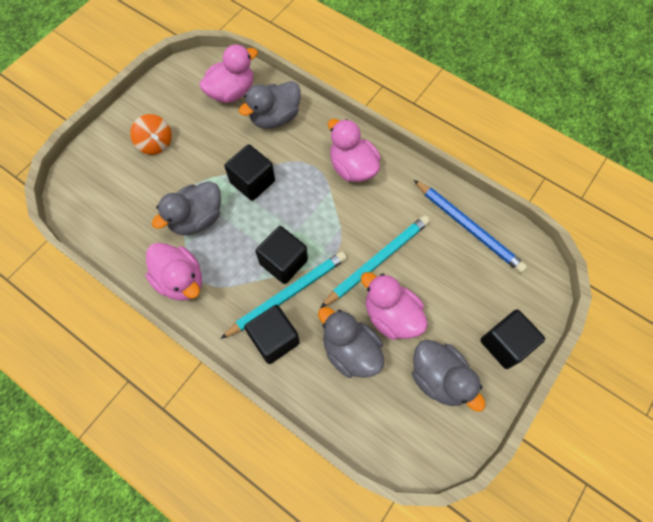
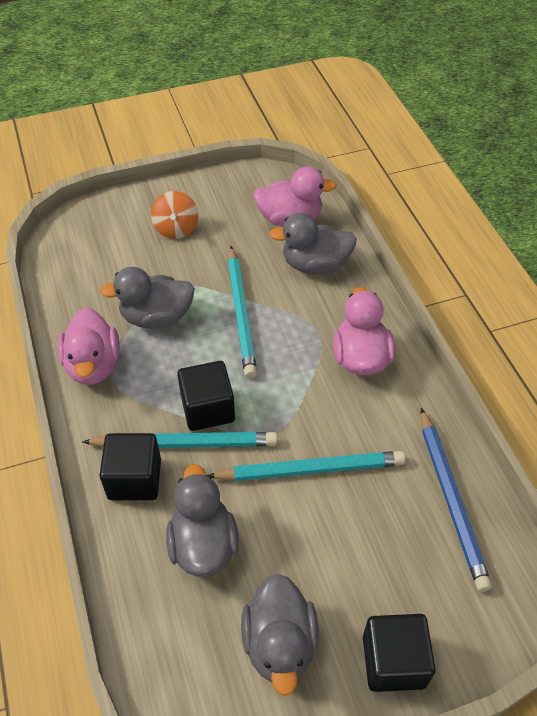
camera: 35 degrees right, 15 degrees down
(252, 182) = (241, 313): black cube -> turquoise pencil
(391, 315) = (279, 537): pink duck -> none

